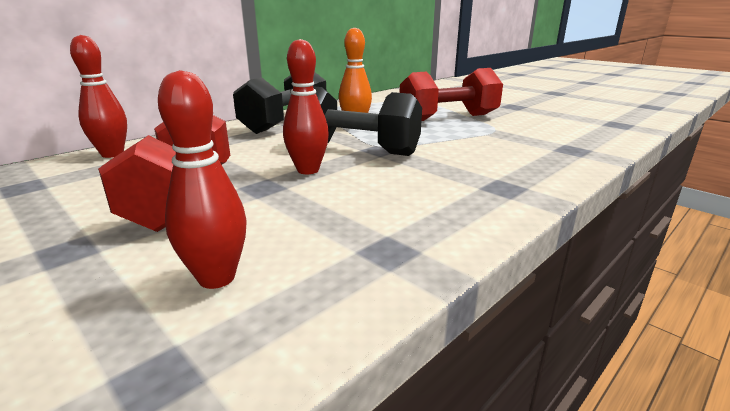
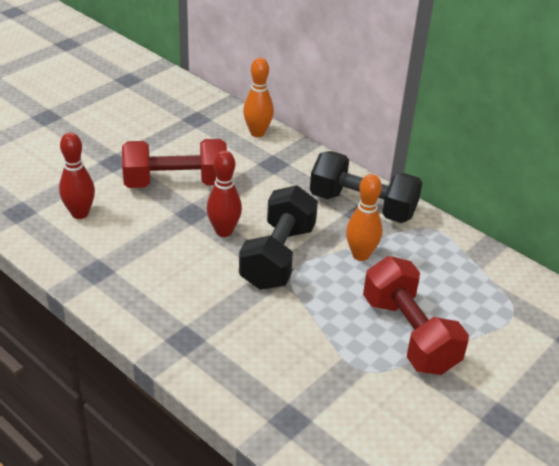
camera: 85 degrees right, 15 degrees up
(112, 154) = (257, 133): red bowling pin -> orange bowling pin

